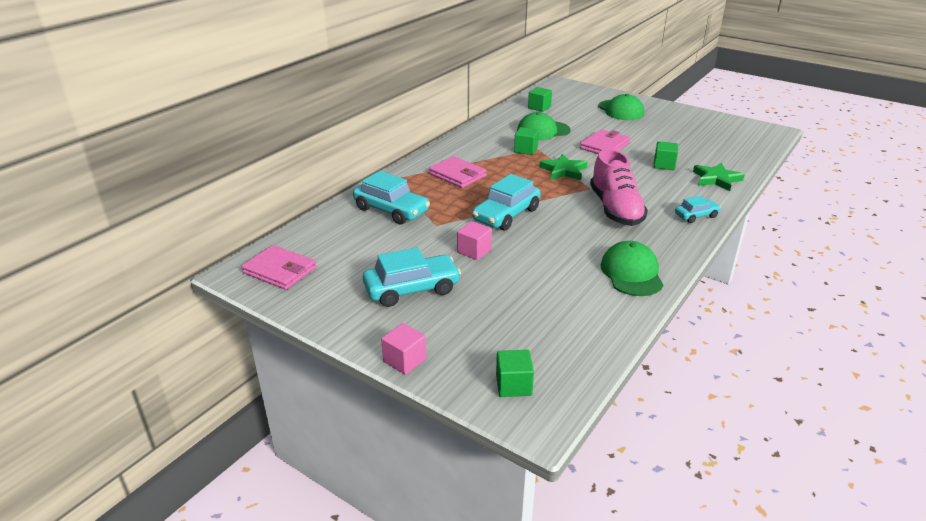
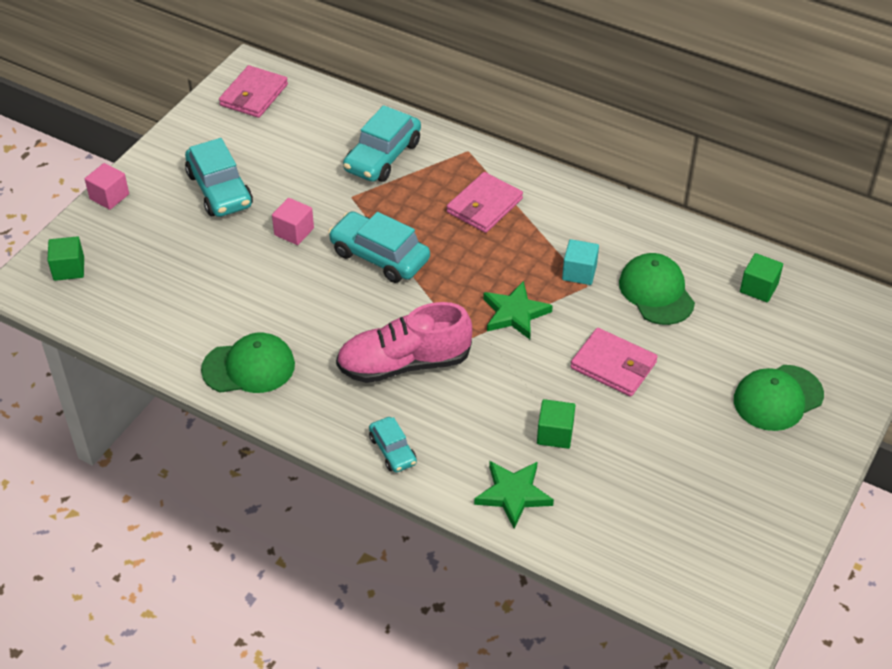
camera: 85 degrees right, 15 degrees up
(525, 150) = (579, 272): green cube -> turquoise cube

